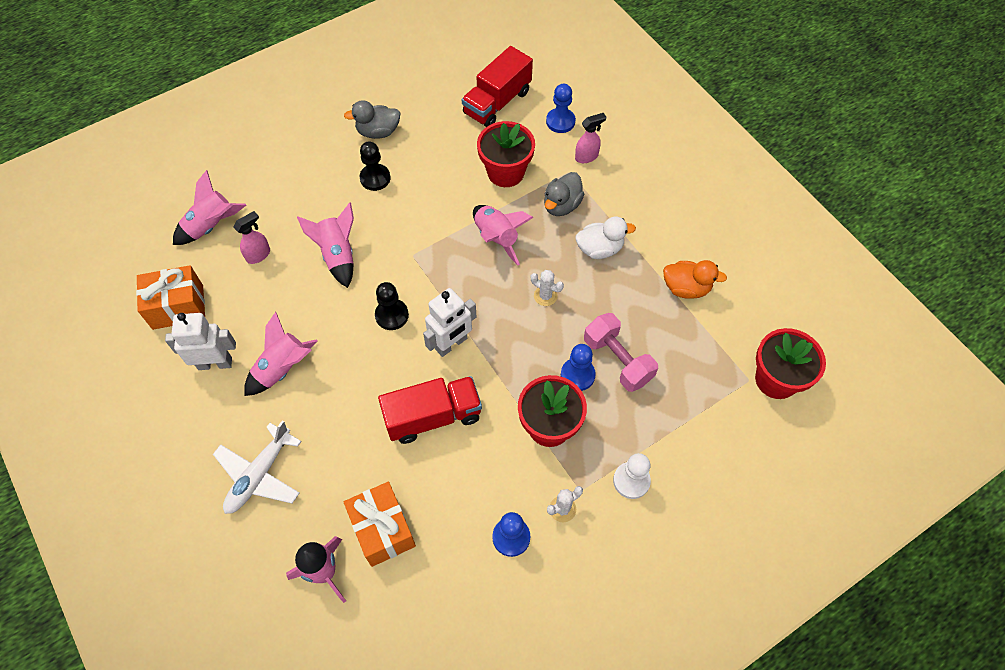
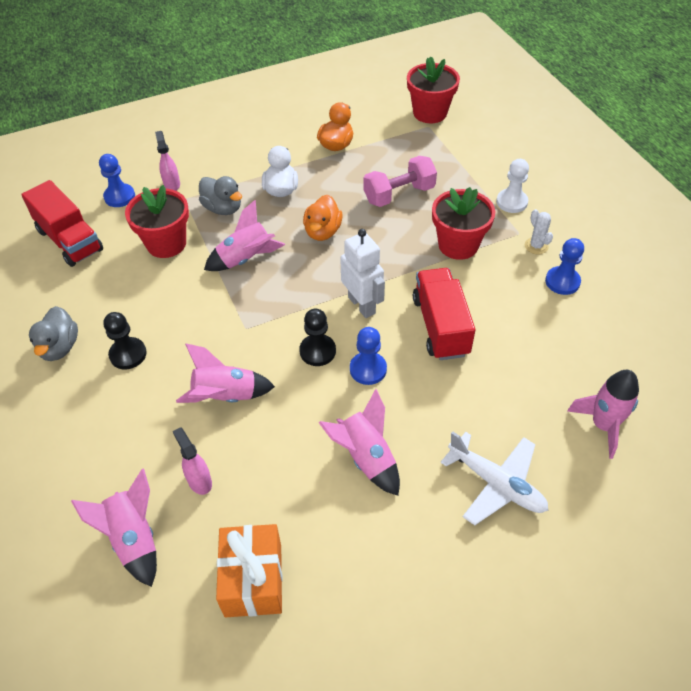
camera: 80 degrees left, 10 degrees down
(215, 363) = (346, 532): white robot -> none
(382, 529) = (557, 374): orange gift -> none
(545, 296) = (322, 232): white cactus -> orange duck
(577, 375) = (410, 221): blue pawn -> blue pawn (368, 369)

